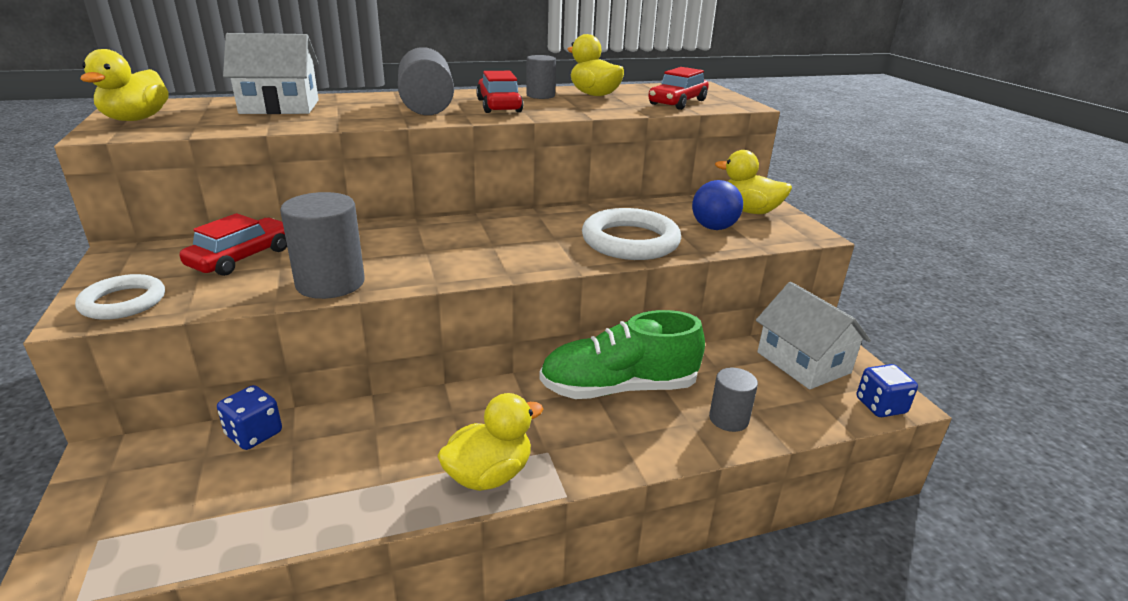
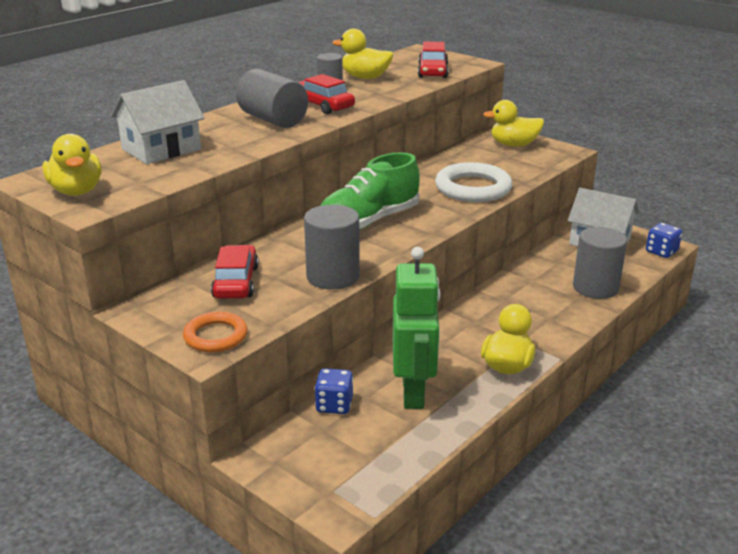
camera: 30 degrees left, 0 degrees up
(123, 302) = (215, 336): white ring -> orange ring
(346, 458) = (413, 392): none -> green robot
(618, 388) = (517, 294): green shoe -> green shoe (368, 222)
(713, 228) = (508, 163): blue ball -> none
(728, 419) = (595, 287): grey cylinder -> grey cylinder, size x1.66

